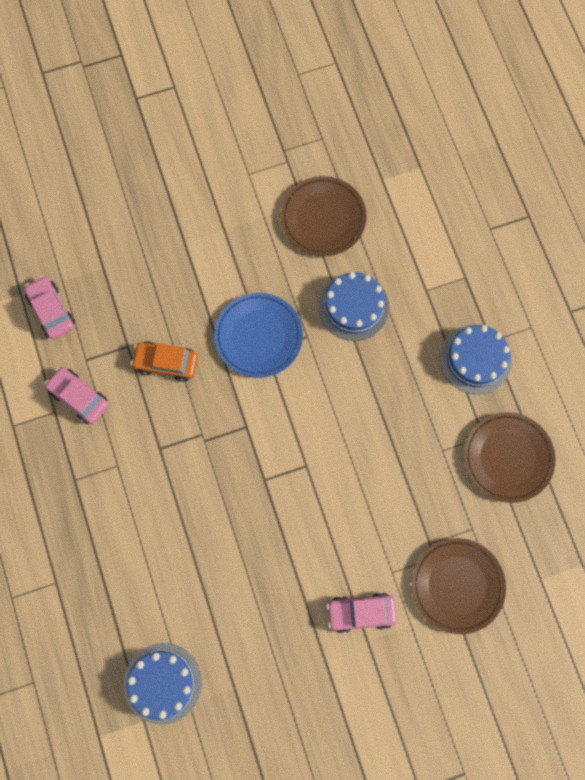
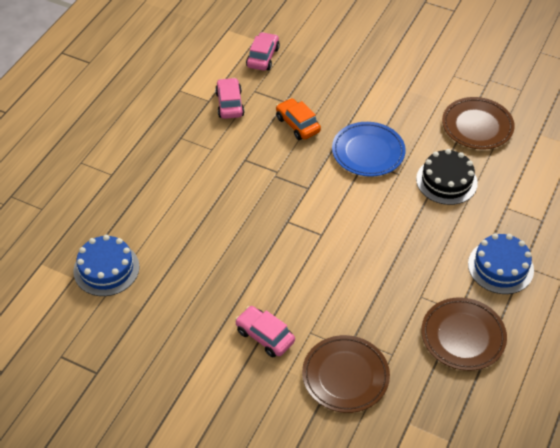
camera: 45 degrees right, 25 degrees down
(353, 306) = (446, 181): blue cake -> black cake

